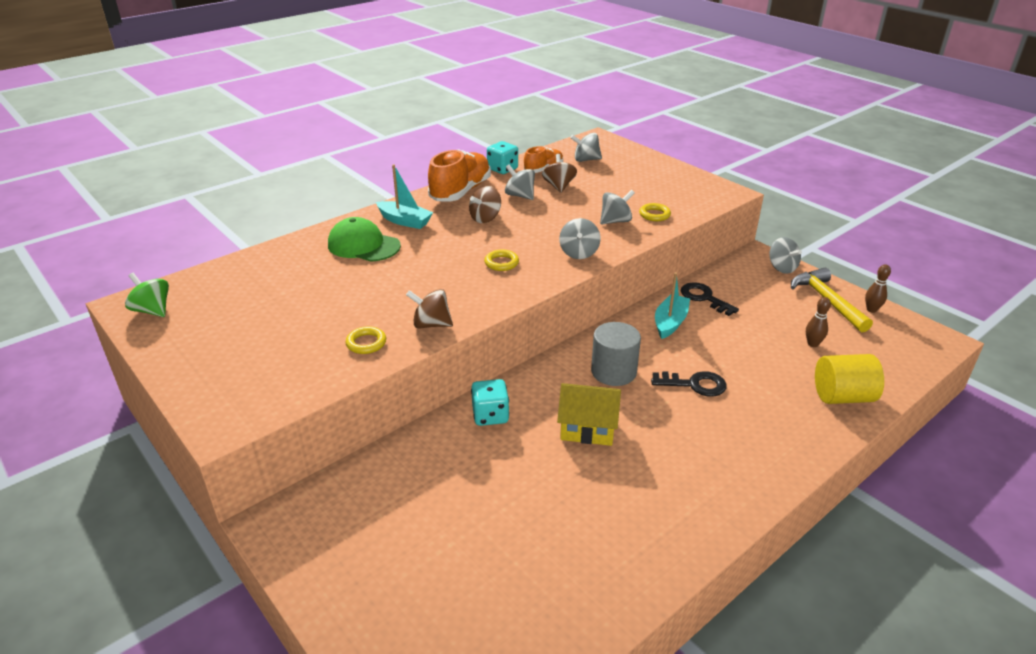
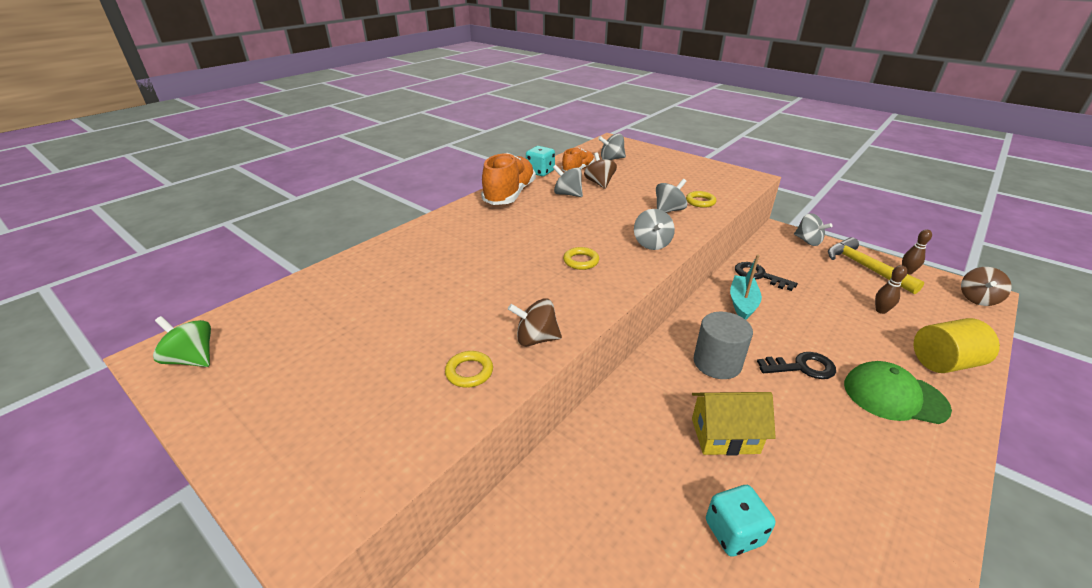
camera: 10 degrees left, 0 degrees up
(363, 245) = (430, 256): green cap -> green cap (894, 396)
(404, 221) = (465, 227): turquoise boat -> none
(485, 218) = (544, 218): brown spinning top -> brown spinning top (977, 299)
(490, 415) = (614, 433): turquoise dice -> turquoise dice (734, 532)

